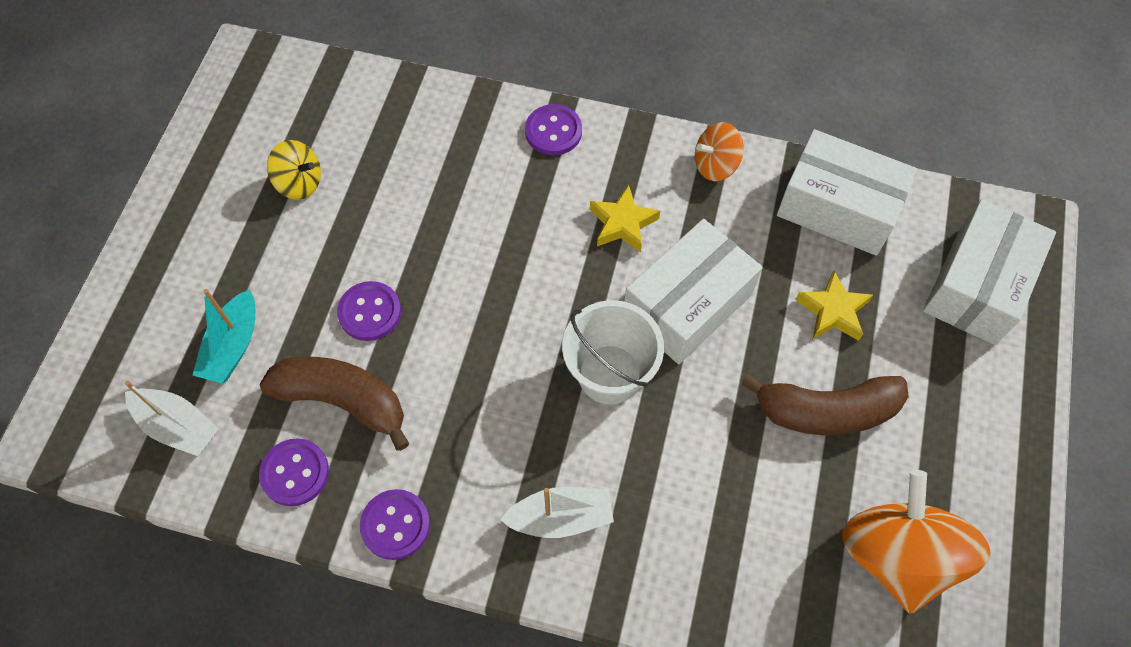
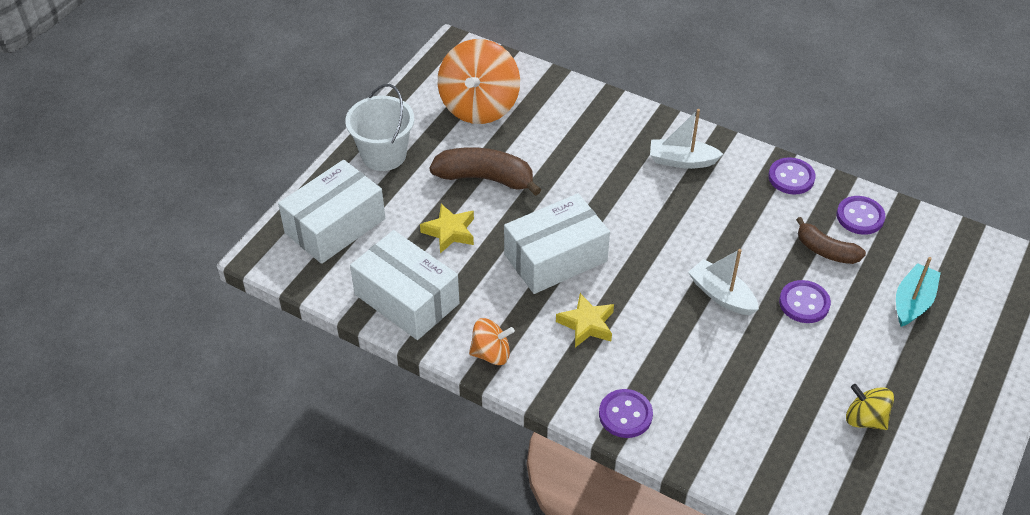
camera: 165 degrees left, 15 degrees down
(178, 426) = (948, 259): white boat -> white boat (721, 295)
(343, 400) = (826, 250): brown banana -> brown banana, size x0.64
(610, 374) = (627, 227): white bucket -> white bucket (383, 155)

